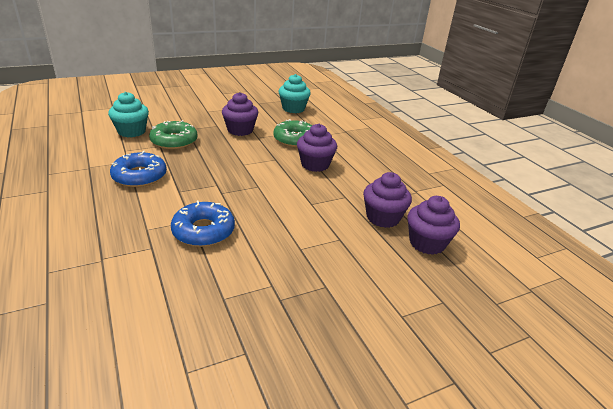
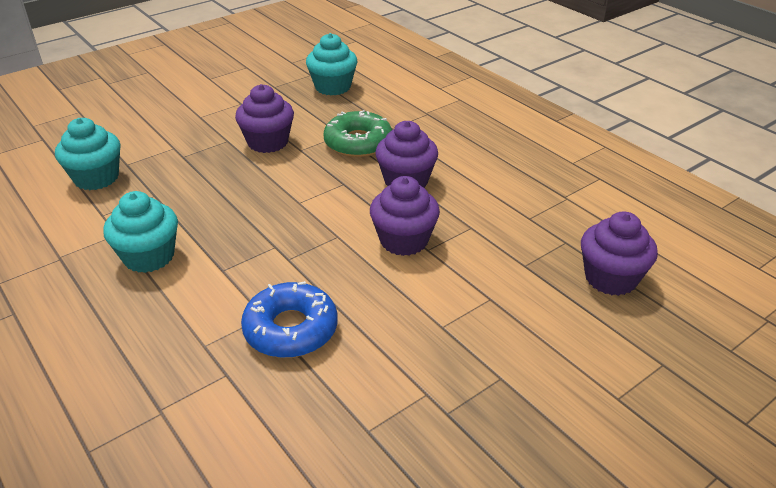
camera: 10 degrees left, 5 degrees up
(139, 176) = (149, 256): blue donut -> turquoise cupcake
(174, 141) = (173, 182): green donut -> none
(383, 218) = (536, 250): purple cupcake -> purple cupcake (404, 240)

